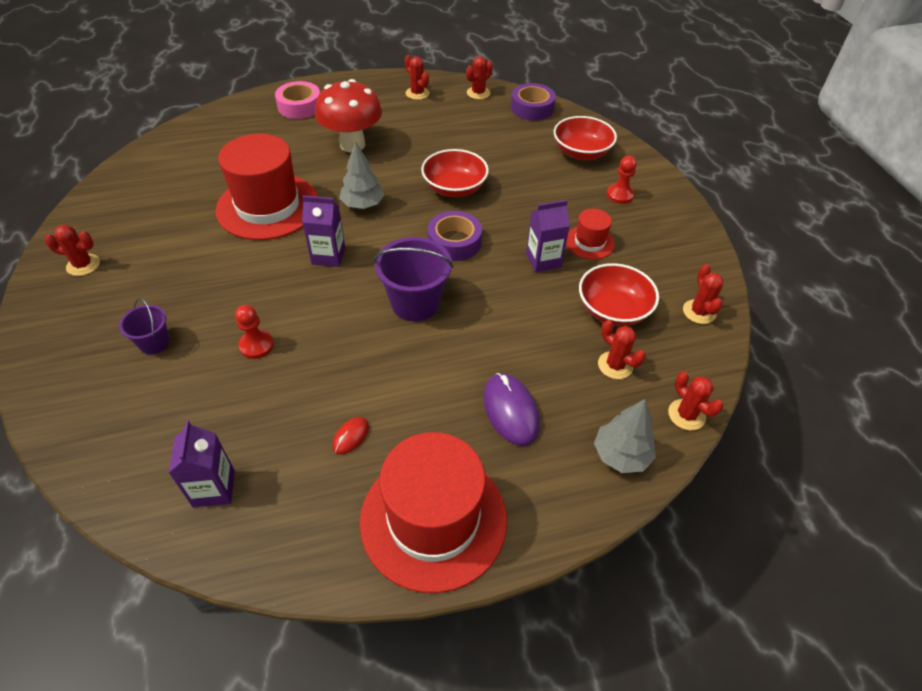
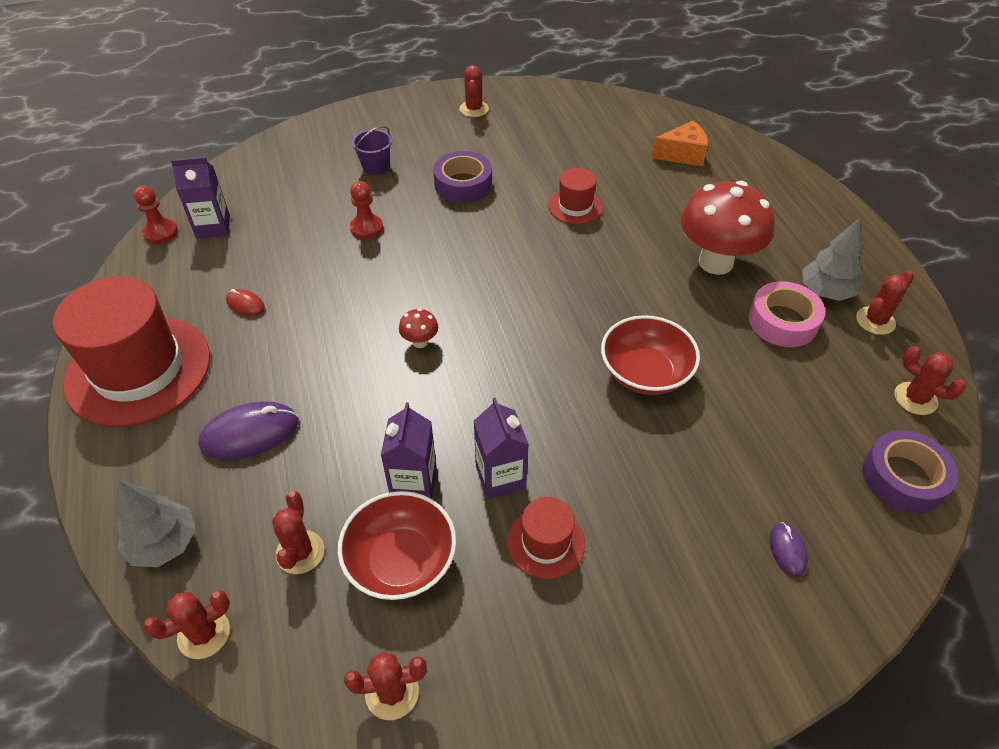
camera: 90 degrees right, 0 degrees up
(220, 143) = (682, 154): none -> orange cheese
(268, 206) = (575, 206): red hat -> red hat, size x0.47
(300, 106) = (785, 206): pink tape -> pink tape (782, 321)
(328, 256) = (496, 263): purple carton -> purple carton (413, 482)
(363, 205) = (591, 283): grey tree -> grey tree (825, 292)
(415, 303) = (420, 342): purple bucket -> red mushroom
(454, 242) = (530, 376): purple tape -> purple tape (463, 184)
(581, 153) = (787, 550): red bowl -> purple mouse
(615, 365) = (300, 552): red cactus -> red cactus turned 45 degrees counterclockwise
(620, 195) = (676, 604): red pawn -> red pawn (160, 232)

